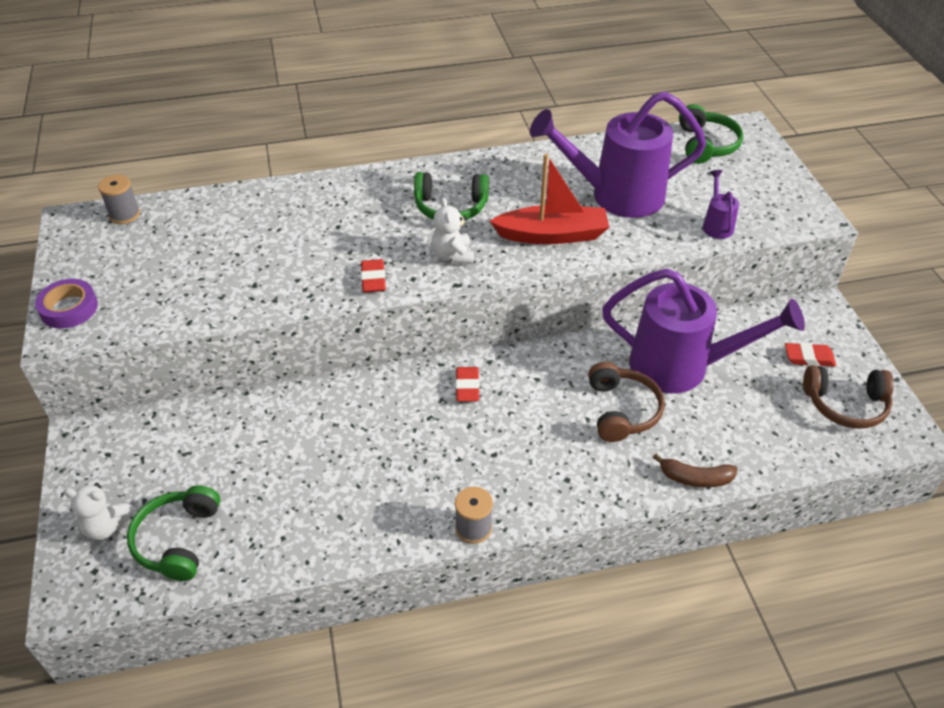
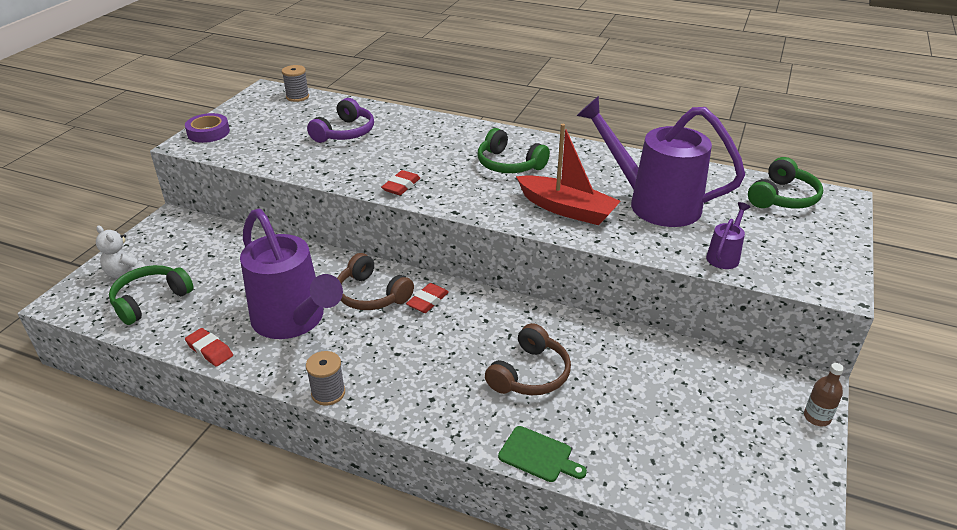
camera: 35 degrees right, 10 degrees down
(238, 239) = (345, 132): none -> purple headphones
(453, 255) = (474, 193): white teddy bear -> none
(681, 367) = (617, 368): purple watering can -> purple watering can (293, 321)
(695, 478) = (538, 455): brown banana -> green cutting board
(809, 358) = (753, 419): red eraser -> red eraser (210, 350)
(845, 333) = (817, 417): none -> brown bottle
(845, 404) = (753, 475): brown headphones -> brown headphones (371, 295)

